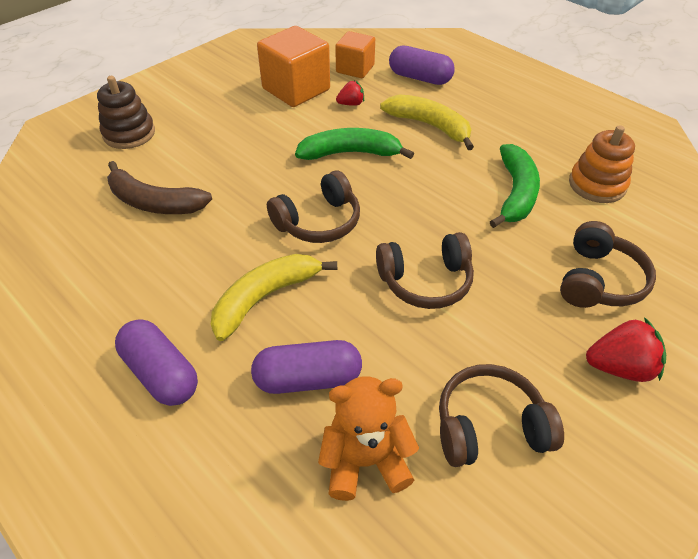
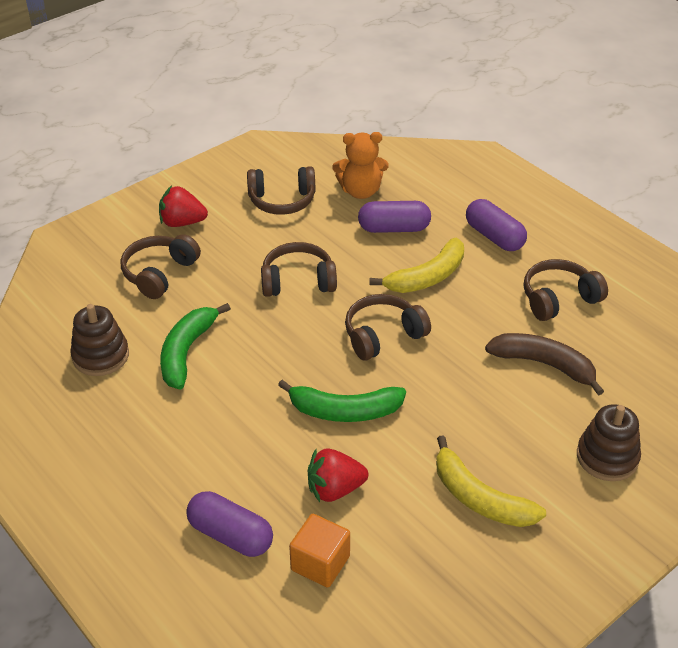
camera: 175 degrees left, 5 degrees down
(108, 277) = (559, 299): none -> brown headphones
(296, 89) = (407, 523): orange cube -> none
(351, 104) = (335, 489): red strawberry -> red strawberry, size x1.66
(430, 126) = (244, 445): yellow banana -> yellow banana (479, 498)
(597, 185) = (101, 356): orange stacking toy -> brown stacking toy

